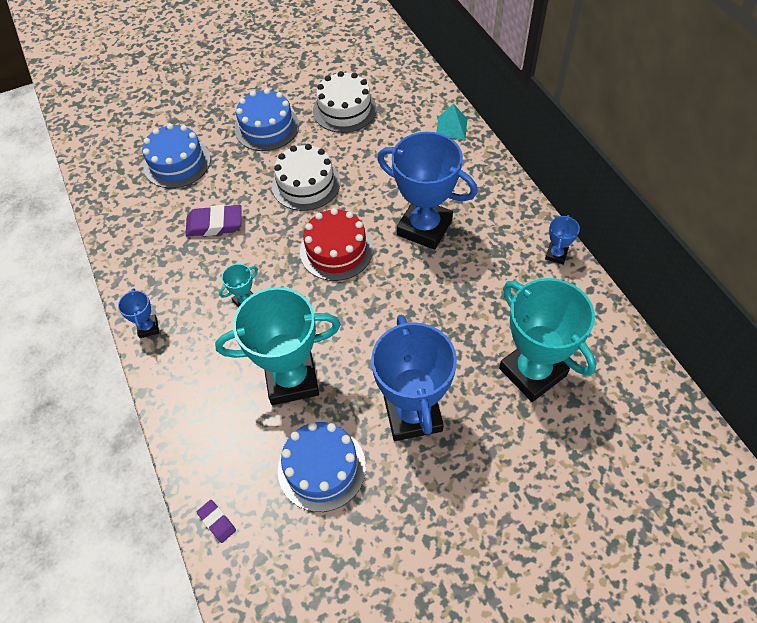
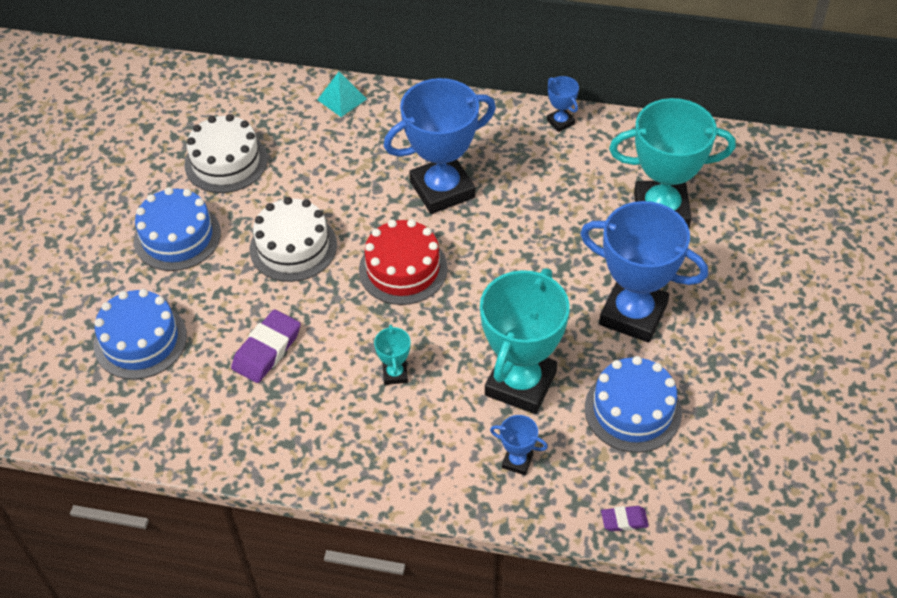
camera: 55 degrees left, 5 degrees down
(148, 328) = (349, 474): blue trophy -> blue trophy (517, 461)

